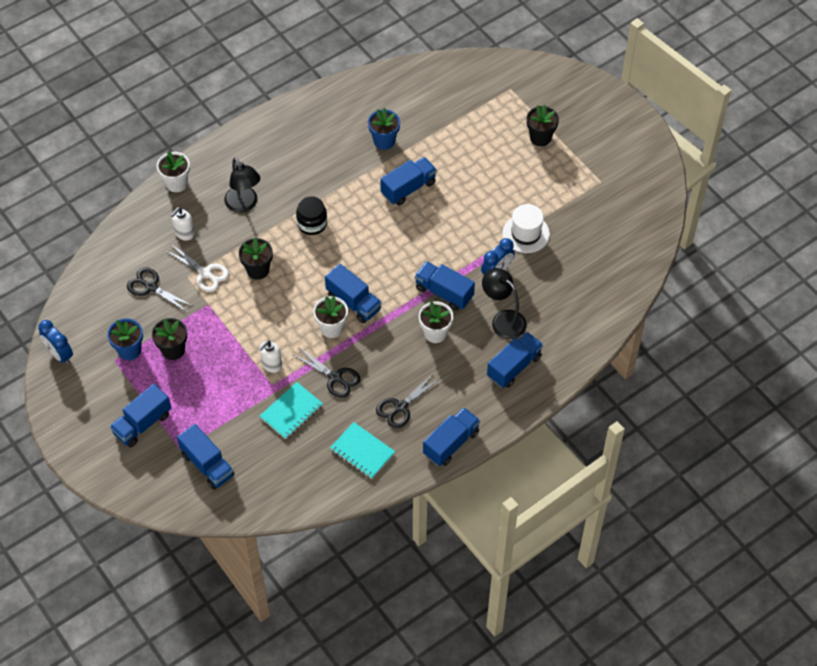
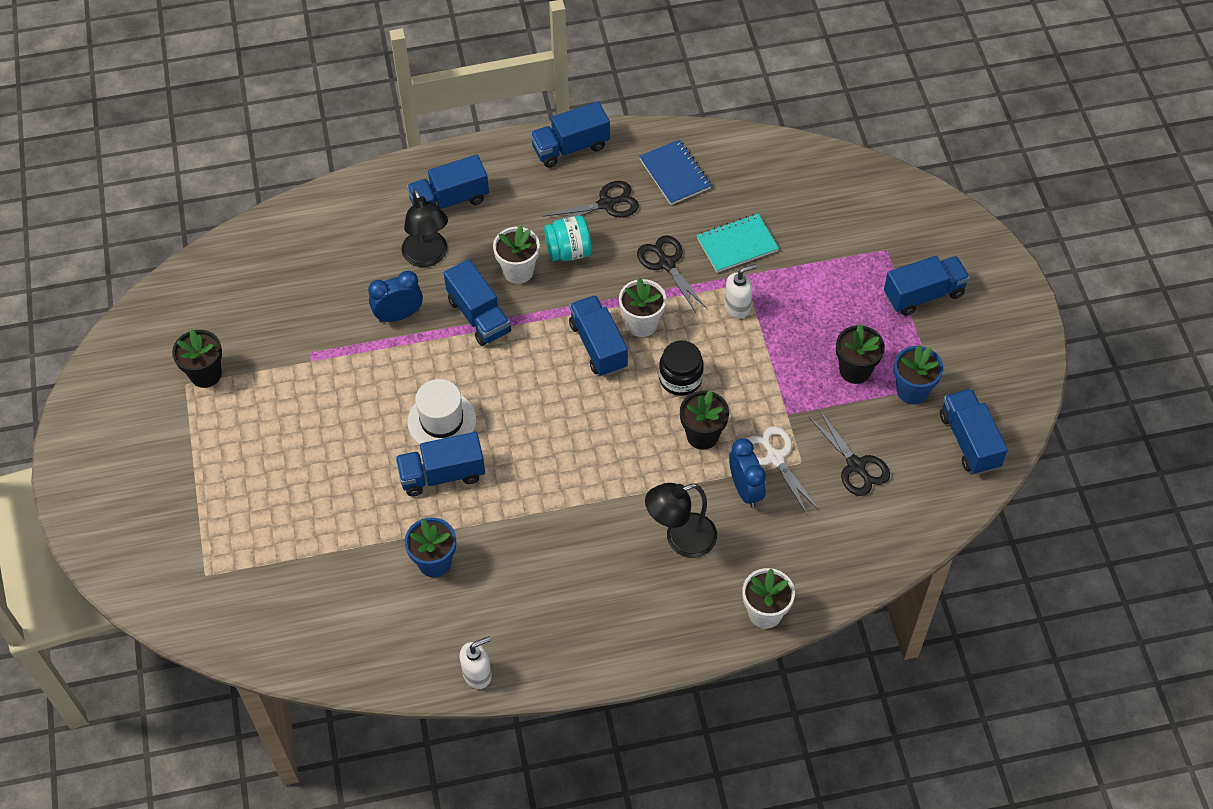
camera: 155 degrees left, 0 degrees up
(59, 354) = (1006, 418): blue clock -> blue clock (745, 489)
(184, 233) = (782, 528): white soap dispenser -> white soap dispenser (477, 674)
(207, 465) = (860, 222): blue truck -> blue truck (969, 441)
(244, 205) = (681, 539): black lamp -> black lamp turned 105 degrees counterclockwise
(312, 223) = (599, 473): black jar -> black jar (680, 379)
(362, 451) = (675, 174): turquoise notebook -> blue notebook
(408, 361) = (568, 251): none -> turquoise jar
(526, 233) = (329, 352): white hat -> white hat (442, 420)
(540, 138) = (217, 479): black flower pot -> black flower pot (205, 374)

